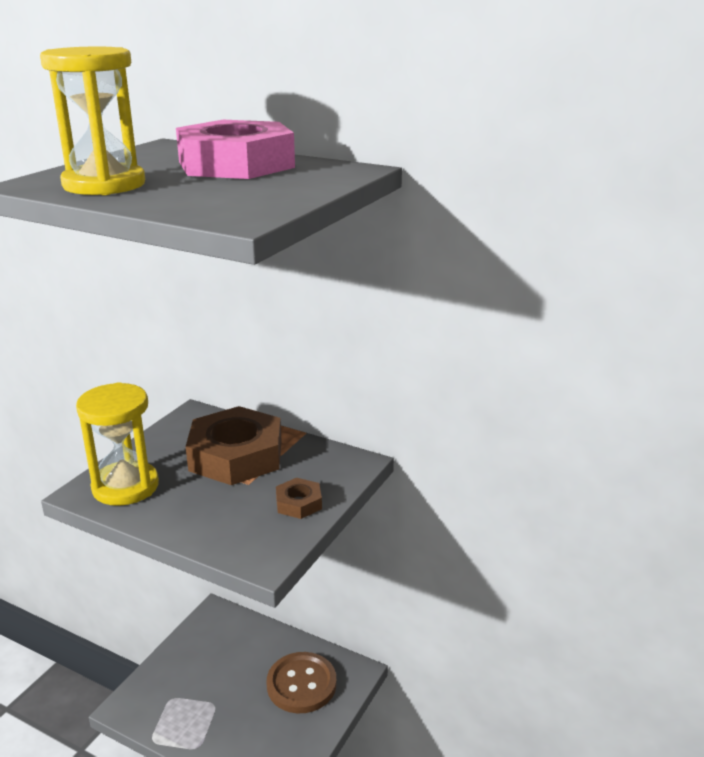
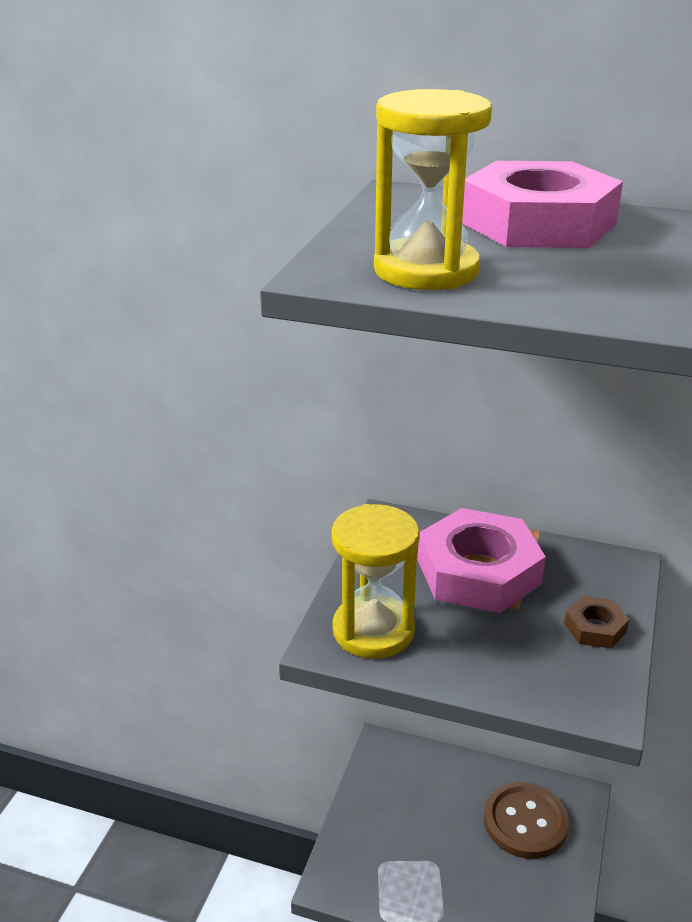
camera: 10 degrees left, 5 degrees up
(236, 455) = (478, 571): brown nut -> pink nut

